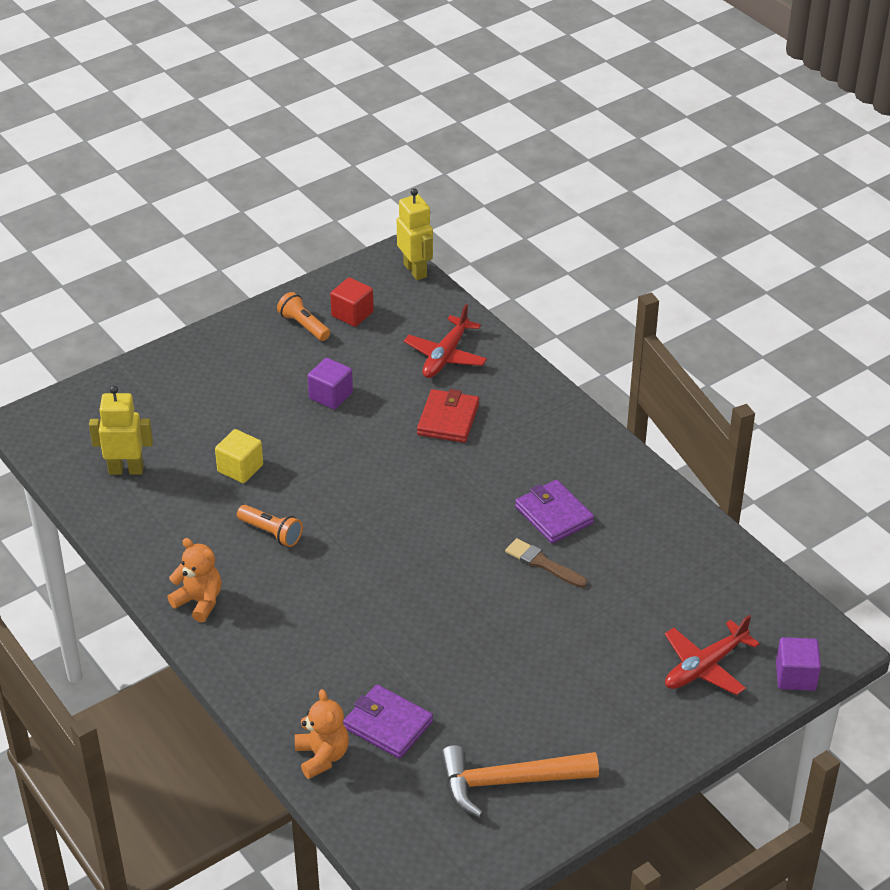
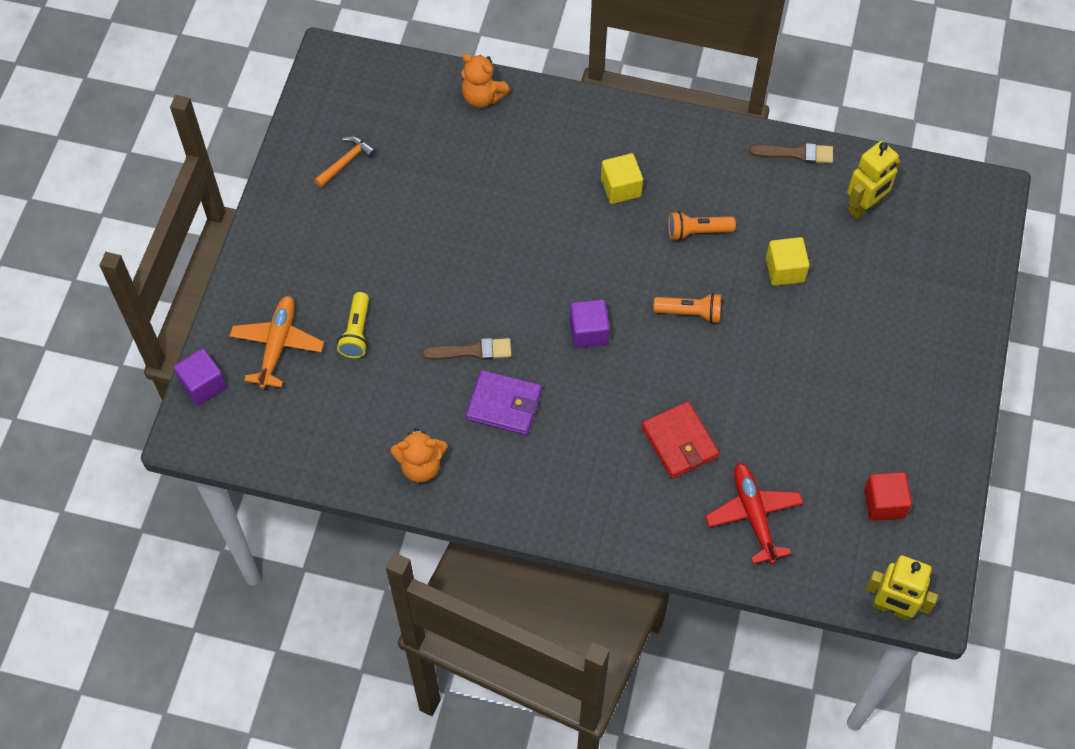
camera: 140 degrees right, 20 degrees up
(123, 536) = (795, 154): none -> brown brush
(199, 601) = (683, 143): orange teddy bear -> orange teddy bear (421, 466)
(291, 602) = (621, 188): none -> yellow cube
(304, 325) = (908, 456): orange flashlight -> orange flashlight (690, 313)
(331, 395) = (798, 394): purple cube -> purple cube (589, 332)
(388, 725) = (462, 146): purple wallet -> none
(508, 782) = (346, 162): orange hammer -> orange hammer, size x0.52
(627, 634) = (356, 332): none -> yellow flashlight
(705, 666) = (277, 345): red plane -> orange plane

